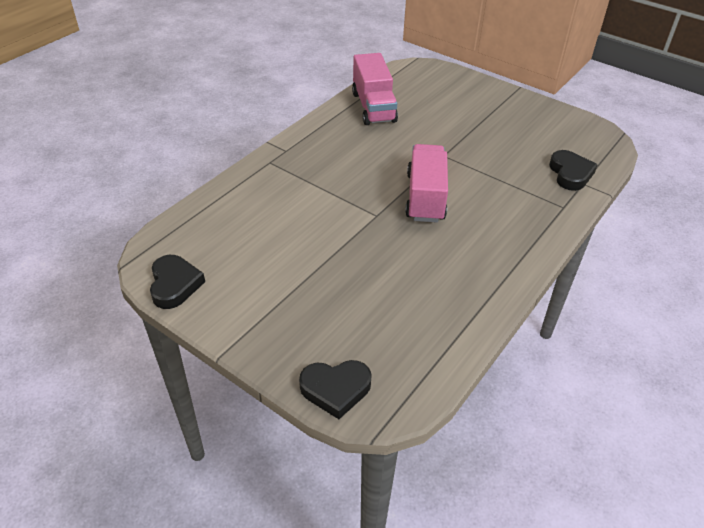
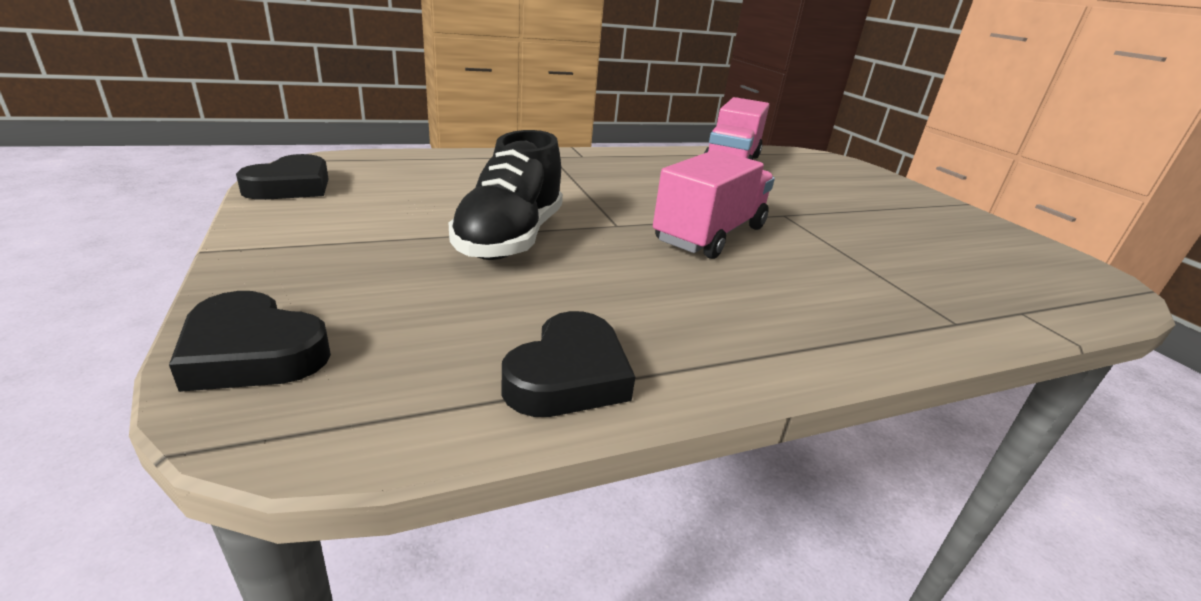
camera: 30 degrees right, 15 degrees down
(341, 258) = (510, 238): none -> black shoe
(570, 174) = (1001, 294): black heart -> black heart (568, 375)

